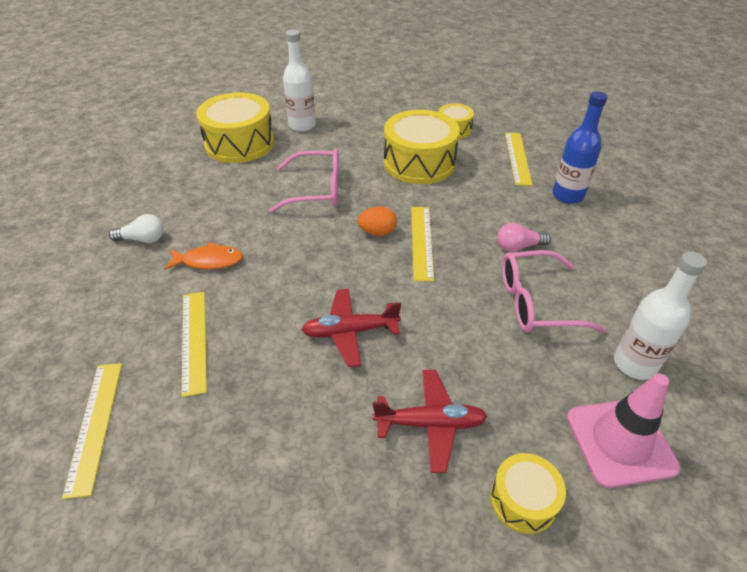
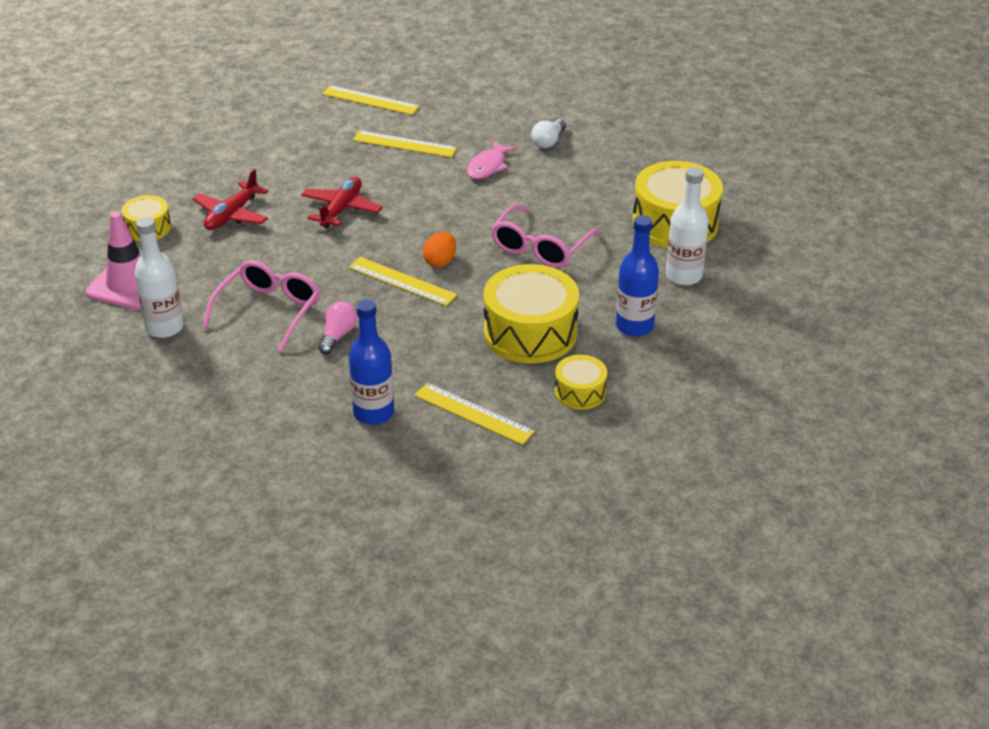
camera: 120 degrees right, 5 degrees down
(209, 261) = (488, 166): orange fish -> pink fish
(372, 128) = (634, 326): none -> blue bottle

